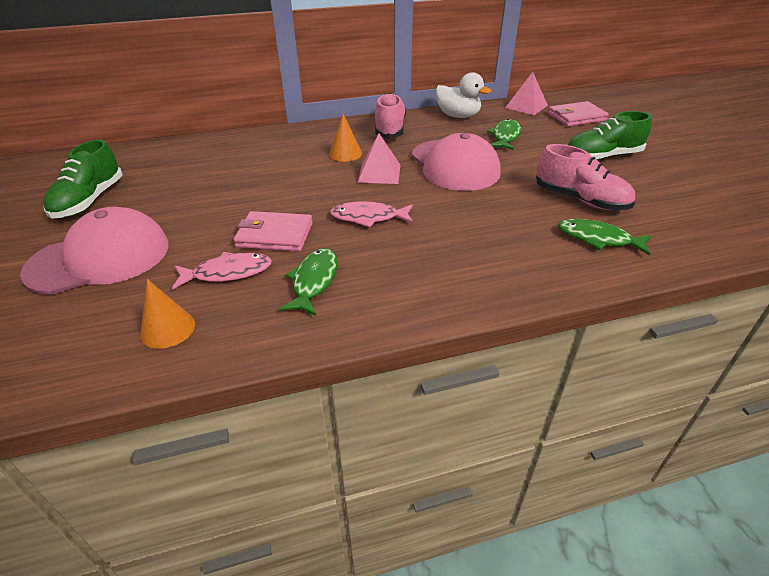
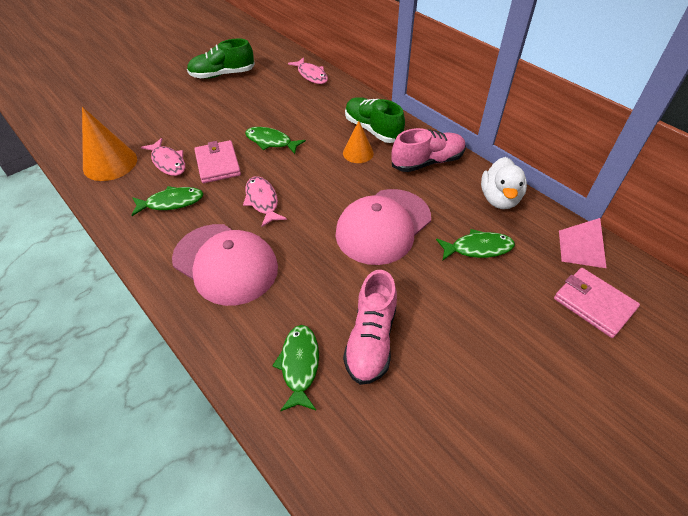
camera: 65 degrees right, 10 degrees up
(100, 258) = (165, 109): pink cap -> pink cap (225, 263)
(168, 329) = (110, 163): orange cone -> orange cone, size x1.66
(184, 148) = (311, 75): none -> pink fish
(273, 194) = (271, 142): none -> green fish
(379, 173) = (336, 183): pink pyramid -> none
(602, 157) = (491, 346): green shoe -> green shoe (373, 129)

